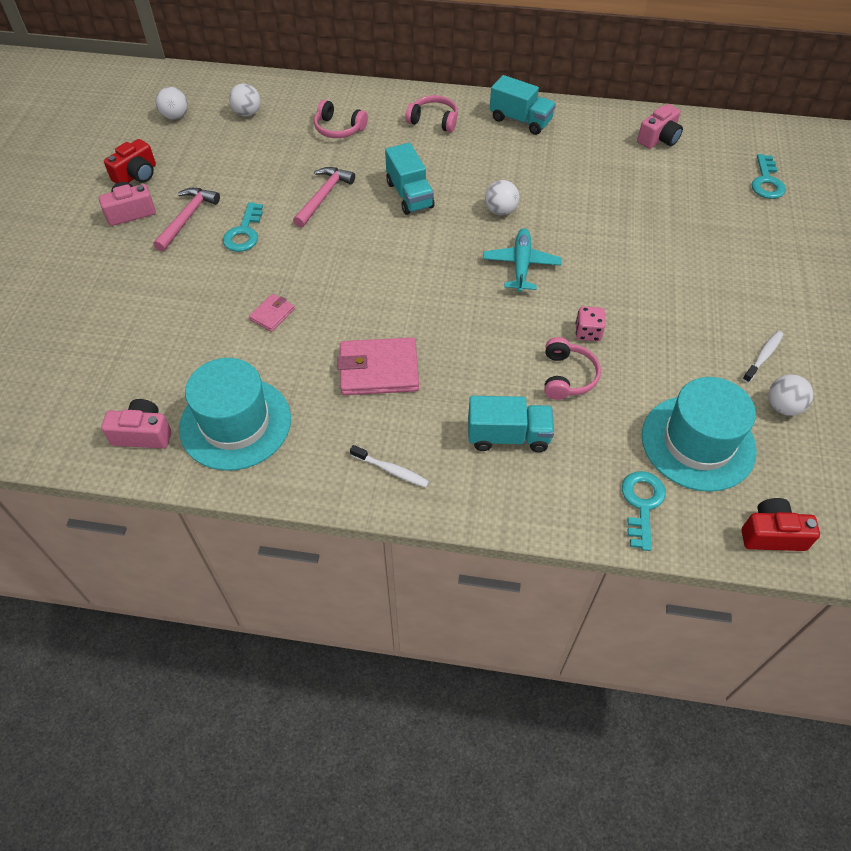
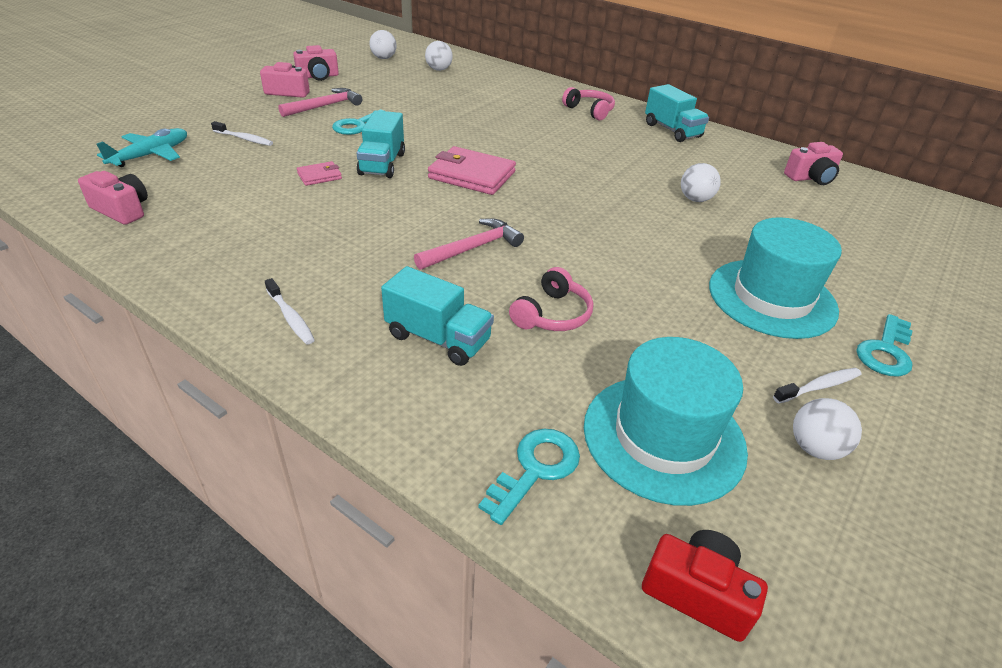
camera: 25 degrees right, 15 degrees down
(136, 175) = (318, 76): red camera -> pink camera
(156, 298) = (244, 139): none -> white toothbrush
(235, 423) = (200, 231): turquoise hat -> turquoise hat (772, 298)
(324, 196) = (446, 125): pink hammer -> pink hammer (473, 248)
(339, 128) = (502, 94): pink headphones -> none
(379, 370) = (366, 241): pink wallet -> pink wallet (472, 175)
(409, 195) = (521, 144): turquoise truck -> turquoise truck (382, 164)
(500, 211) = (598, 177): white ball -> white ball (695, 199)
(521, 265) = (583, 217): turquoise plane -> turquoise plane (150, 155)
(588, 332) = (609, 288): pink dice -> none
(766, 182) = (922, 242): turquoise key -> turquoise key (886, 351)

